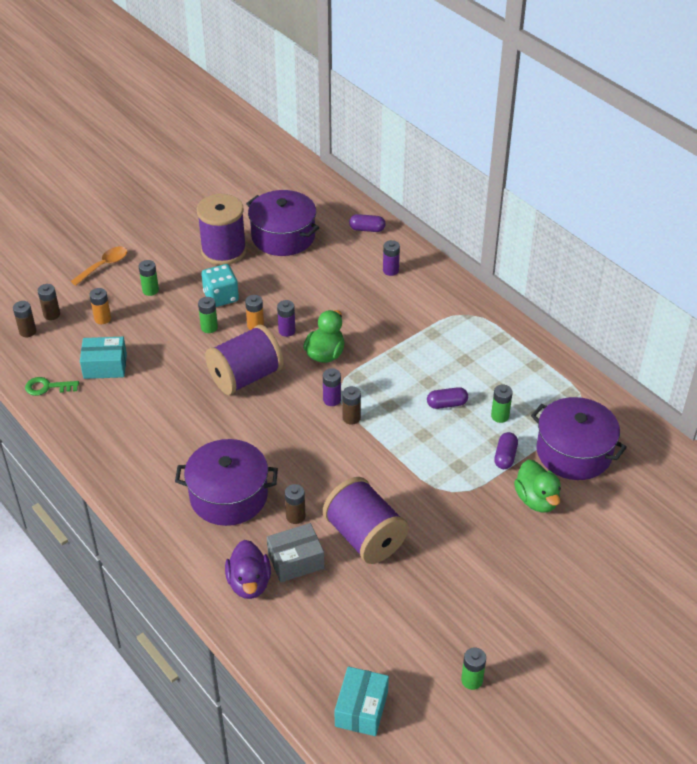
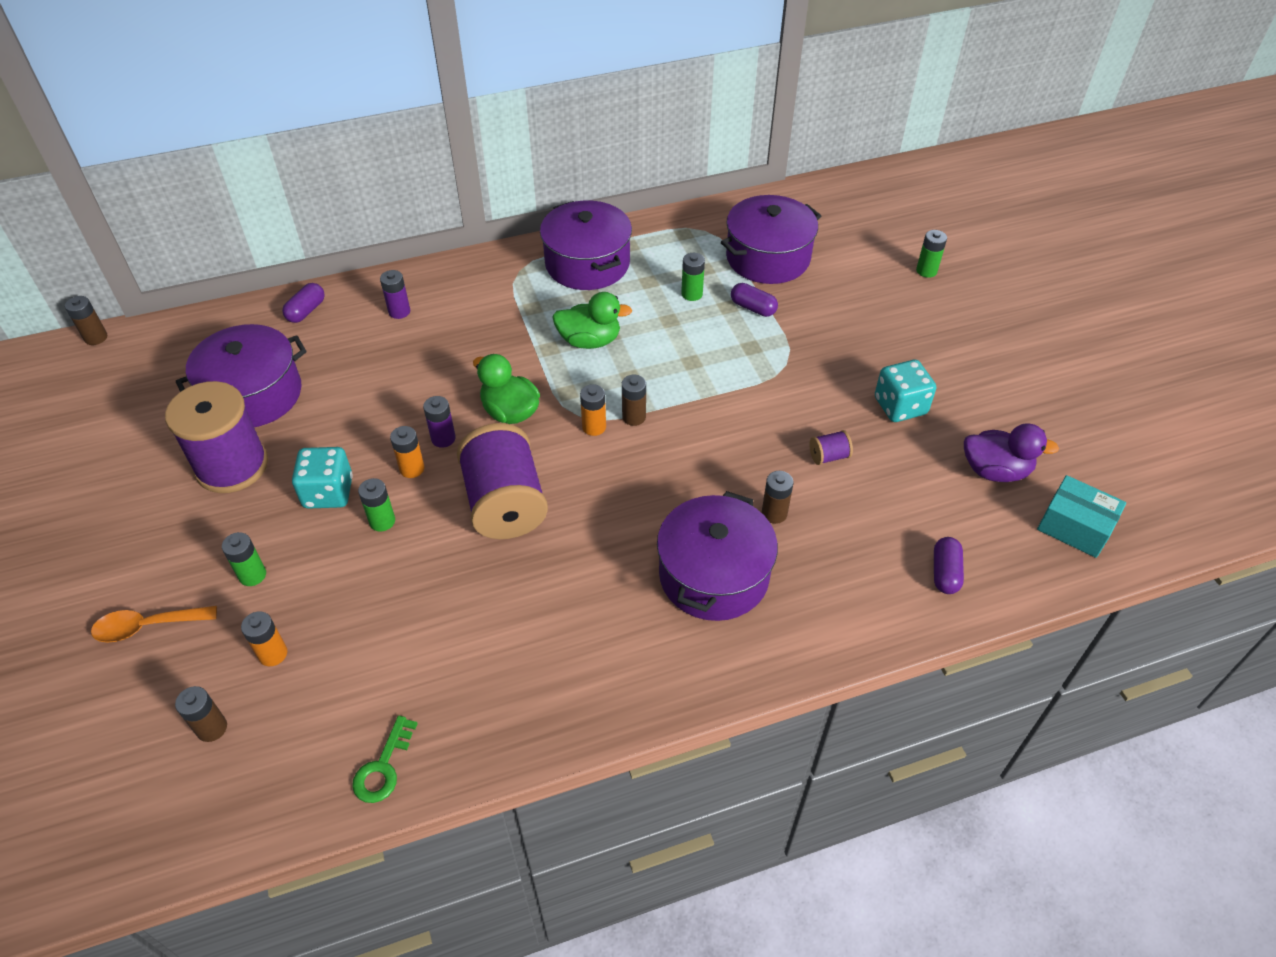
camera: 70 degrees left, 5 degrees up
(27, 331) = (229, 774): brown battery -> brown battery (96, 337)
(104, 266) = (148, 626): orange spoon -> orange spoon turned 75 degrees counterclockwise
(105, 366) = (383, 672): turquoise box -> none
(249, 583) = (868, 588): purple duck -> purple duck (995, 471)
(296, 561) = (845, 531): grey box -> none
(332, 400) = (594, 427): purple battery -> orange battery
(365, 537) = (828, 456): purple spool -> purple spool, size x0.40
(441, 572) = (900, 406): none -> turquoise dice
(447, 404) = (653, 329): purple capsule -> purple capsule (945, 573)
(472, 680) = (1049, 424): green battery -> green battery (926, 271)
(498, 348) = (587, 264): none -> purple pot
(536, 500) = (822, 304): green duck -> green duck (589, 341)

